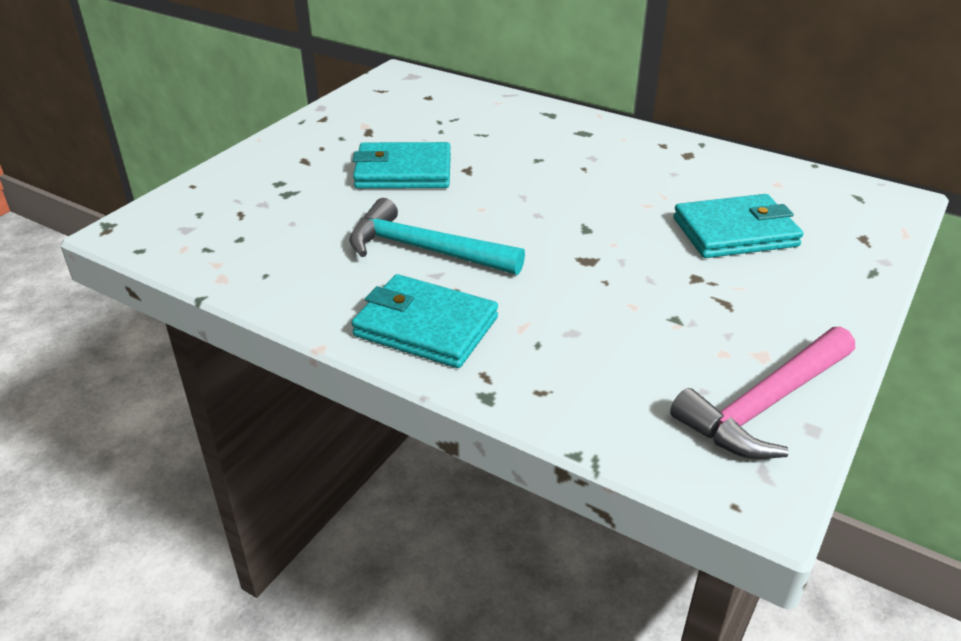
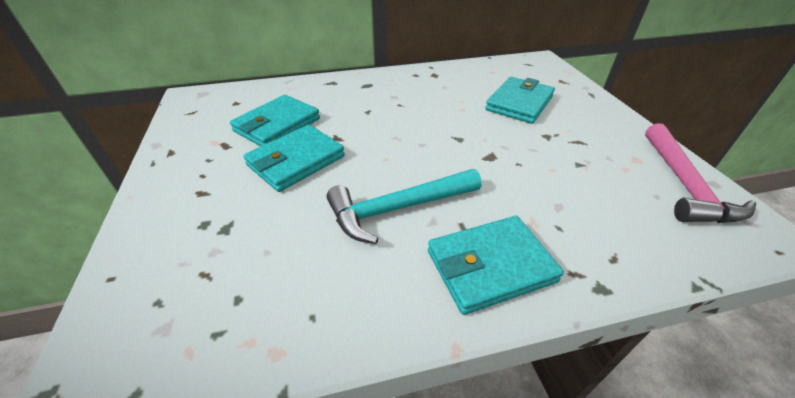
camera: 45 degrees left, 5 degrees up
(433, 134) = (277, 125): none -> turquoise wallet

